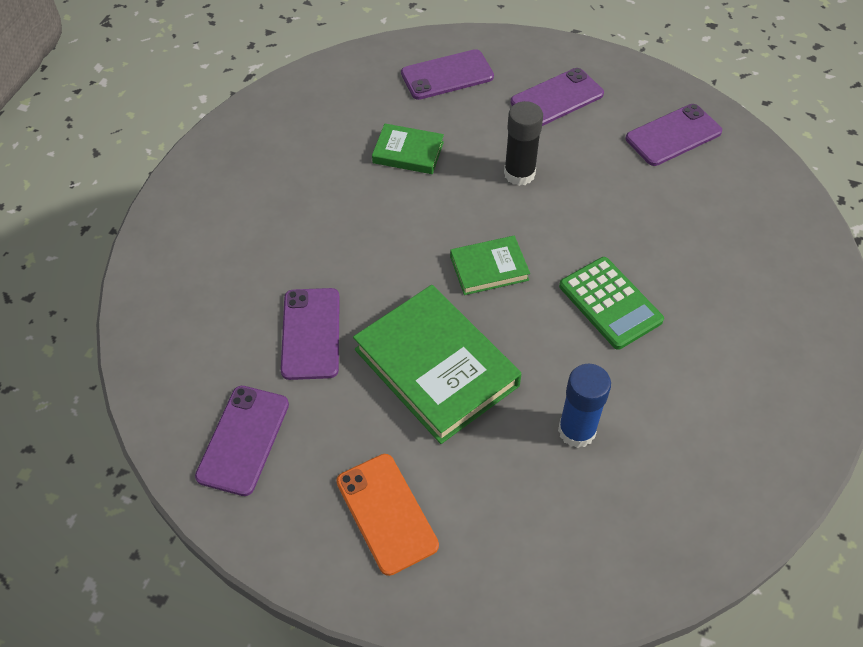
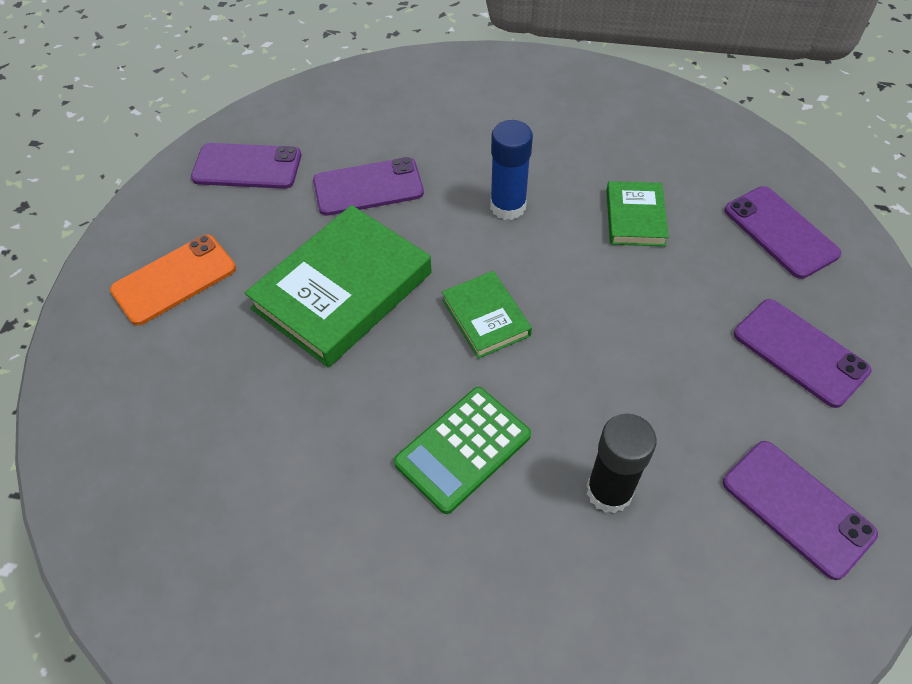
camera: 80 degrees right, 0 degrees up
(519, 174) = (644, 328): black glue stick -> black glue stick (609, 491)
(576, 431) = (275, 430): blue glue stick -> blue glue stick (508, 206)

